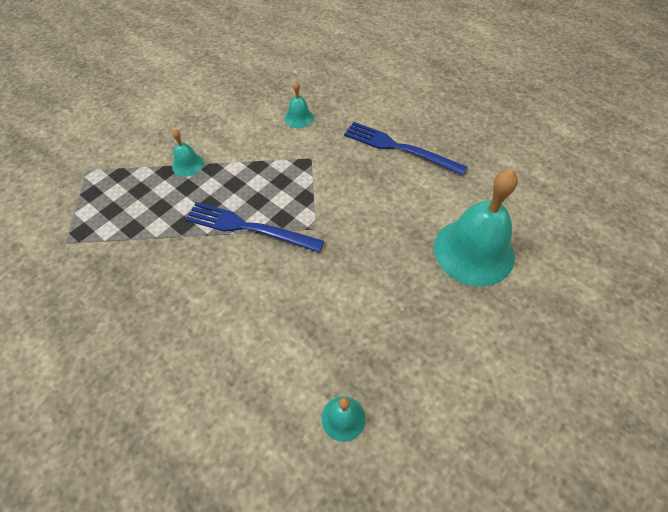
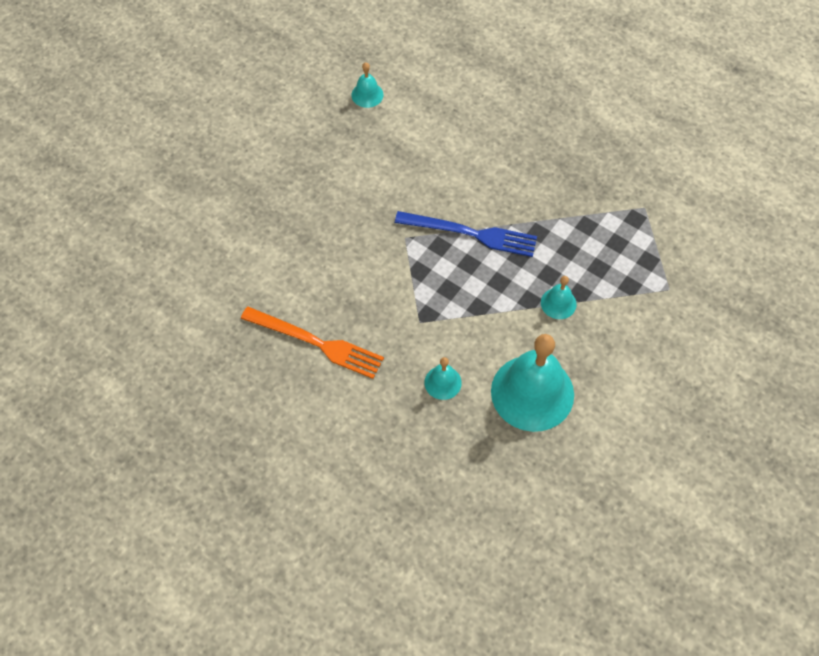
camera: 175 degrees right, 5 degrees up
(399, 148) = (316, 343): blue fork -> orange fork
(474, 251) = (250, 224): turquoise bell -> turquoise bell (532, 392)

